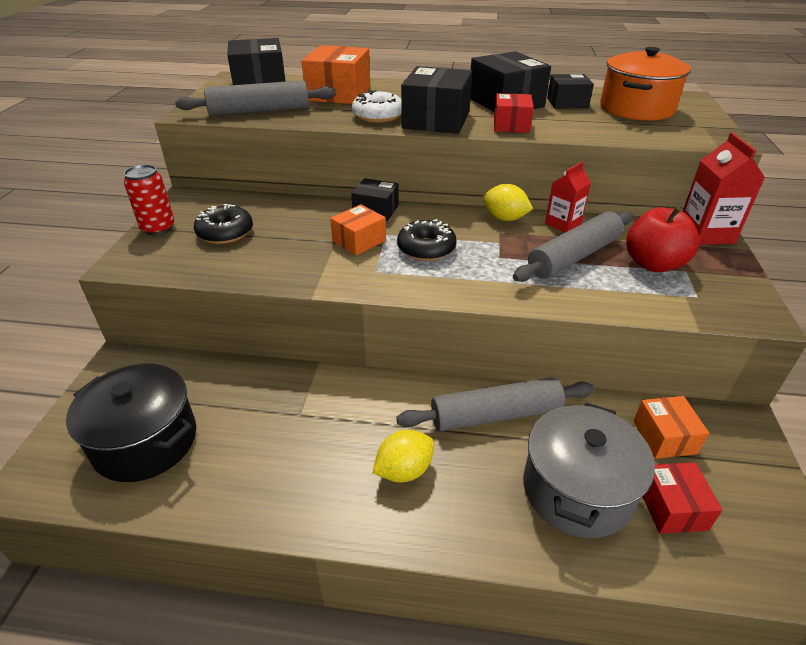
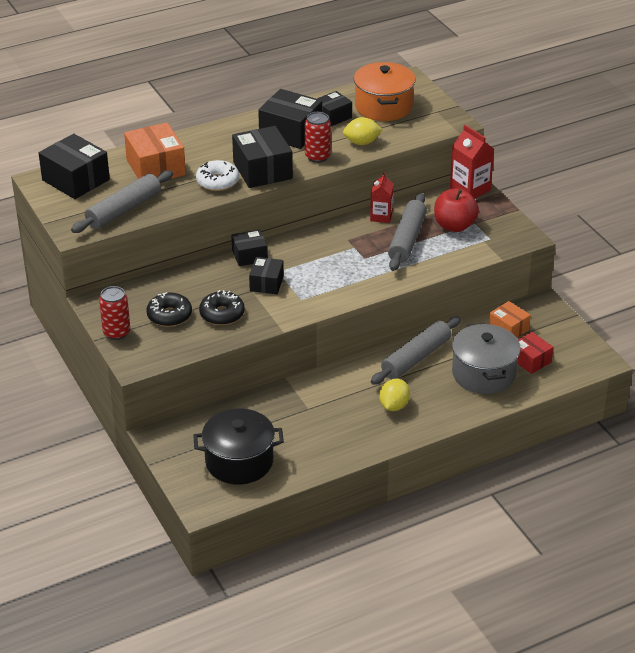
camera: 35 degrees left, 0 degrees up
(359, 241) = (266, 283): orange box -> black box
(426, 249) = (315, 271): black donut -> black donut (222, 314)
(504, 218) = (341, 227): yellow lemon -> yellow lemon (362, 142)
(511, 125) = (317, 157): red box -> red can

